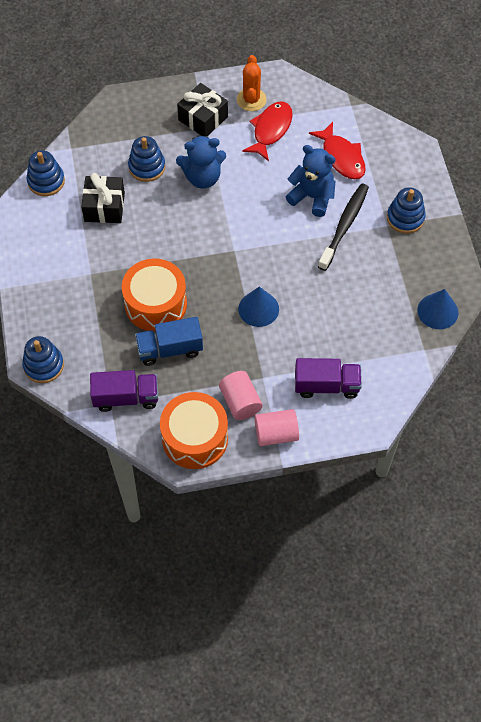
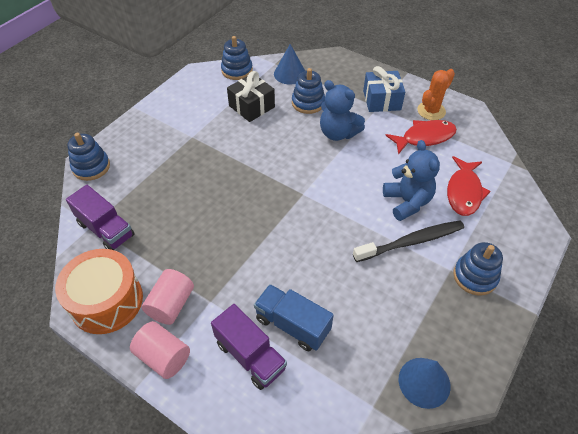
camera: 45 degrees right, 10 degrees down
(155, 304) = (205, 186): orange drum -> none
(170, 349) = (175, 222): blue truck -> blue truck (292, 324)
(203, 118) = (381, 100): black gift -> blue gift
(258, 309) = (270, 247): blue cone -> blue cone (290, 74)

